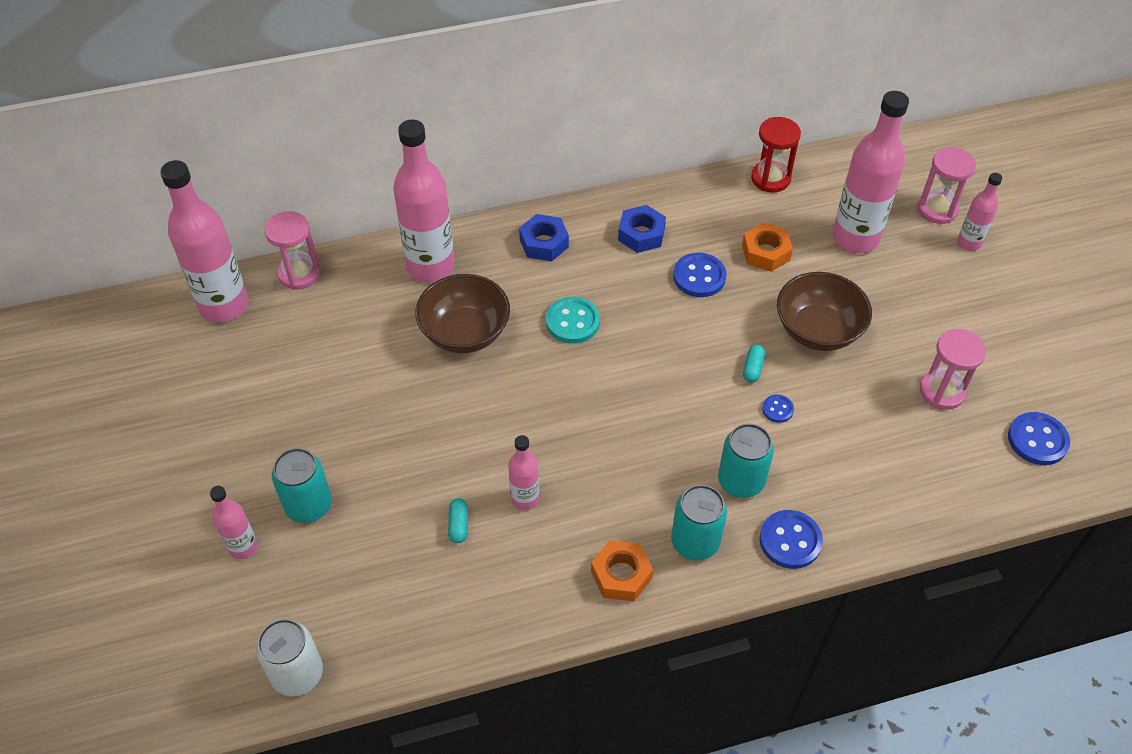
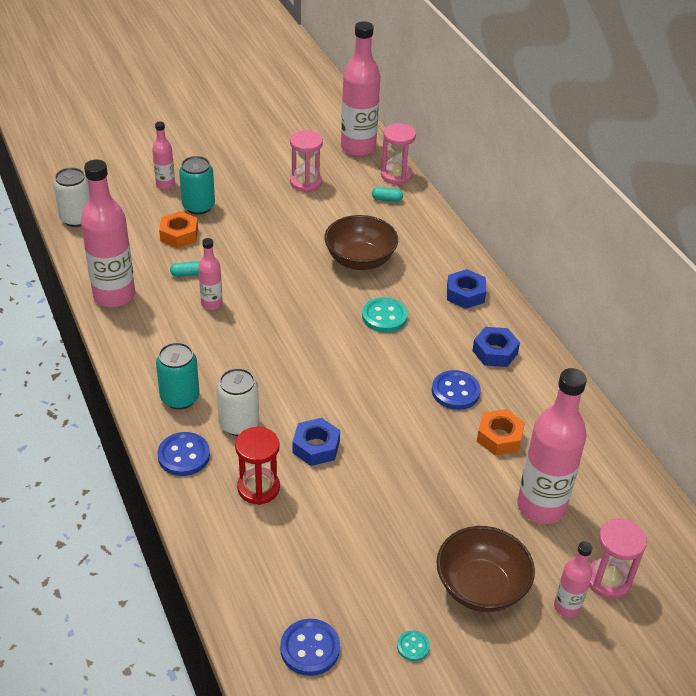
camera: 80 degrees right, 10 degrees down
(430, 266) = (421, 236): pink bottle -> pink bottle (114, 296)
(621, 575) = (149, 358): orange nut -> orange nut (179, 235)
(741, 481) = (239, 424): turquoise can -> white can
(752, 368) = (358, 430): turquoise capsule -> turquoise capsule (387, 199)
(770, 178) = (600, 440): red hourglass -> red hourglass (258, 488)
(777, 409) = (316, 447): blue button -> blue nut
(817, 330) = (412, 475): brown bowl -> brown bowl (481, 587)
(942, 391) = (357, 570): pink hourglass -> pink hourglass (306, 182)
(1024, 359) = (413, 646): none -> turquoise button

